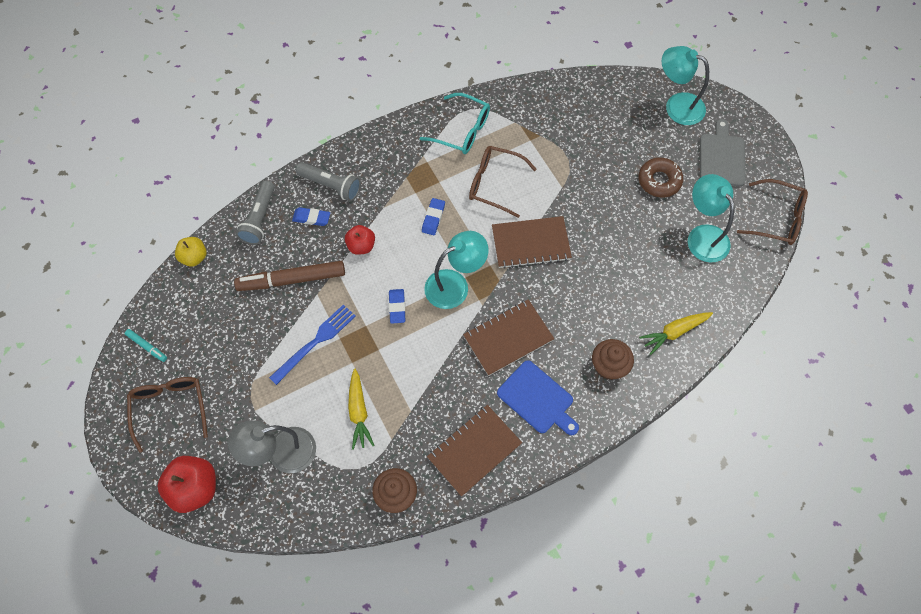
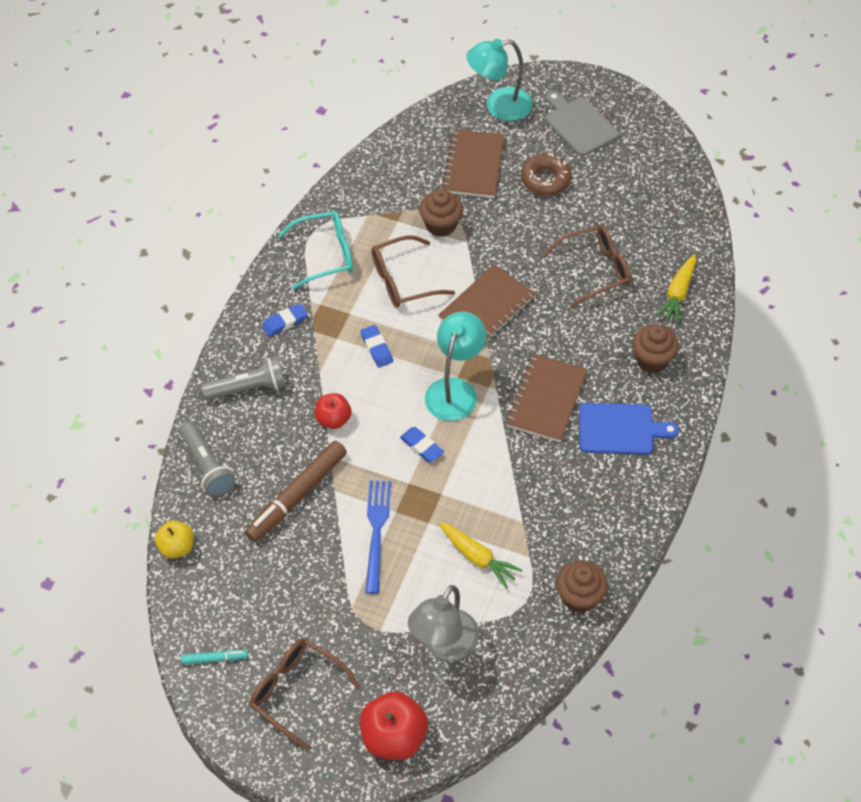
camera: 40 degrees left, 10 degrees down
(311, 218) = (259, 429): blue eraser -> blue eraser (284, 322)
(474, 450) = (609, 510): brown notebook -> brown notebook (474, 165)
(556, 163) = (441, 225): none -> brown cupcake
(703, 236) = (626, 200): turquoise lamp -> none
(776, 218) = (671, 145): brown glasses -> brown glasses (594, 269)

